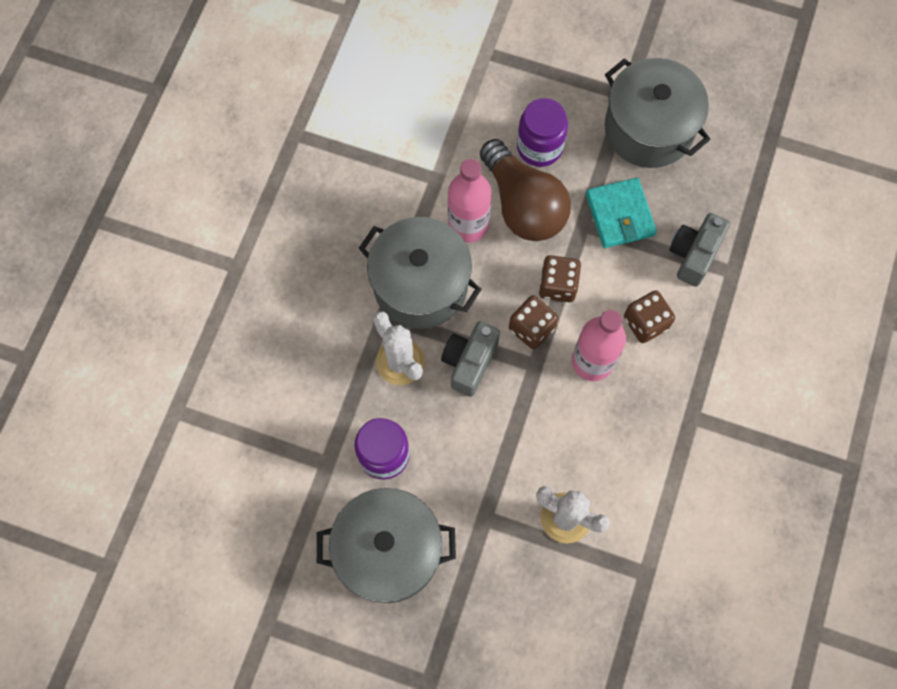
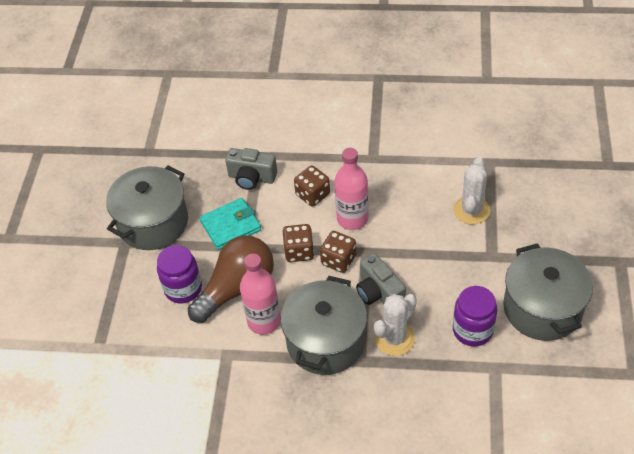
camera: 100 degrees left, 20 degrees down
(469, 362) = (379, 293): grey camera -> grey camera turned 45 degrees clockwise

